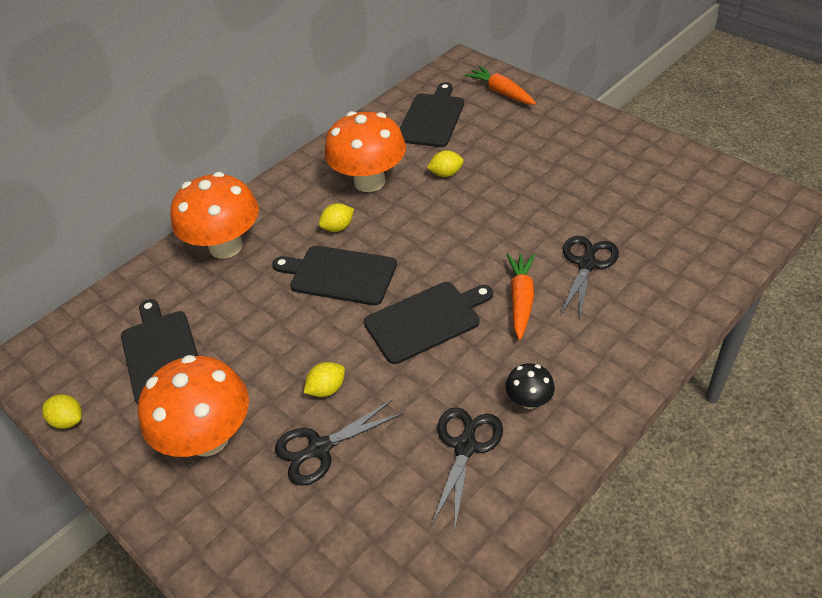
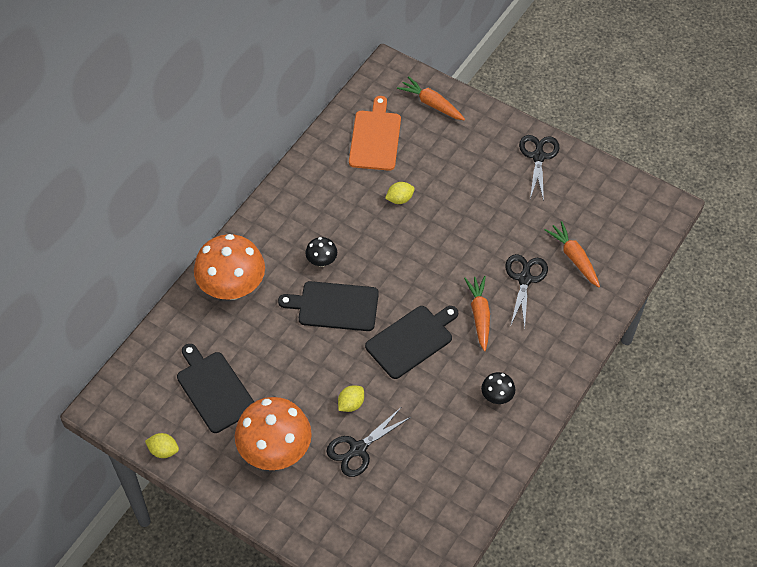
camera: 15 degrees left, 10 degrees up
(338, 227) = (322, 261): yellow lemon -> black mushroom
(369, 181) = (336, 212): orange mushroom -> none
(432, 118) = (375, 138): black cutting board -> orange cutting board
(465, 445) = (459, 435): black scissors -> black scissors (538, 156)
(655, 246) = (574, 258): none -> orange carrot

